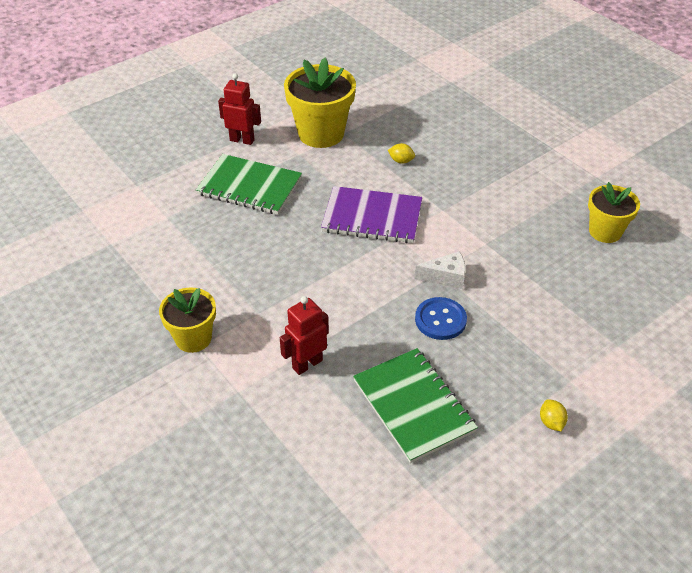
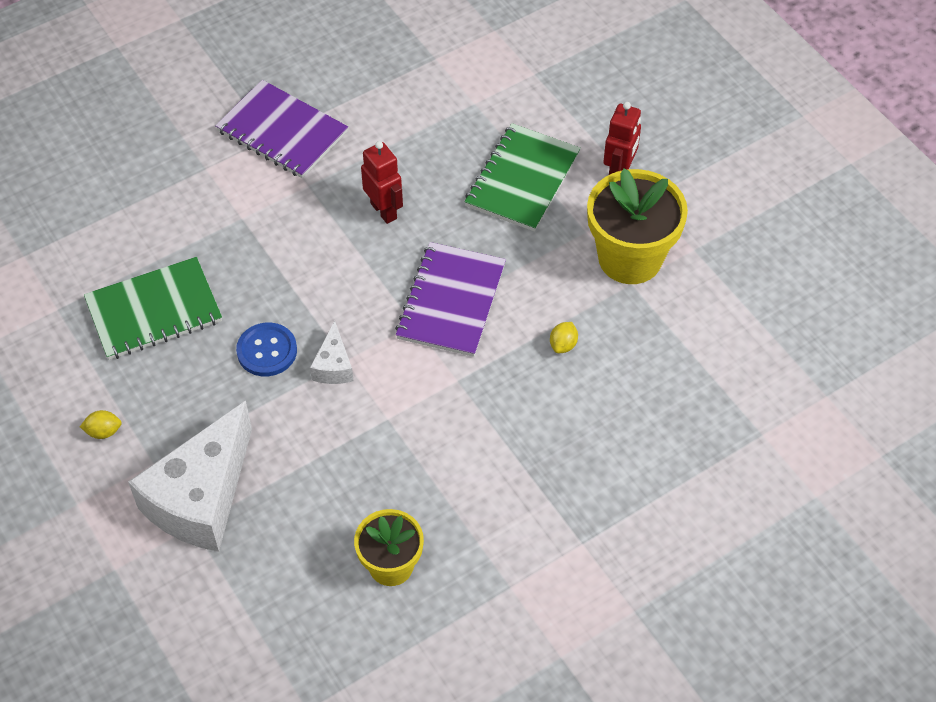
camera: 95 degrees right, 10 degrees up
(193, 338) = (282, 132): yellow flower pot -> purple notebook
(307, 364) = (228, 224): red robot -> red robot (384, 211)
(591, 343) = (201, 498): none -> white cheese

